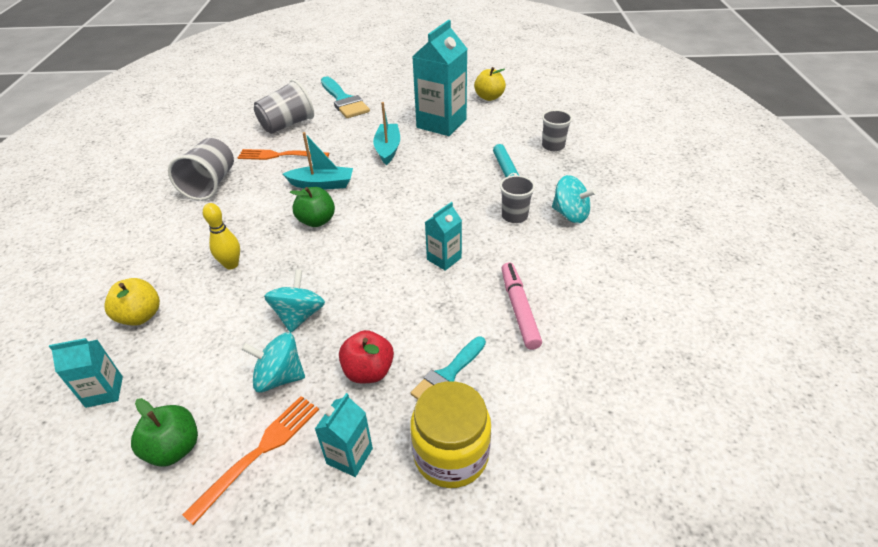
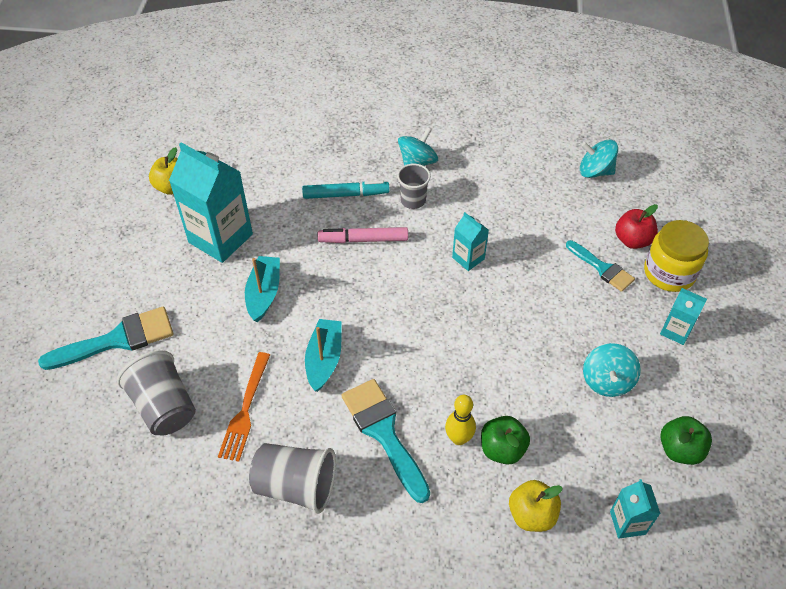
camera: 85 degrees left, 10 degrees up
(246, 221) = (384, 433): none -> turquoise brush
(260, 451) = (677, 388): orange fork -> none
(299, 315) = (536, 370): turquoise spinning top -> turquoise spinning top (595, 171)
(317, 221) = (394, 362): green apple -> green apple (502, 449)
(368, 371) = (599, 318): red apple -> red apple (632, 240)
(388, 149) = (264, 293): turquoise boat -> turquoise boat turned 90 degrees clockwise
(519, 309) = (534, 216): pink marker -> pink marker (363, 240)
(553, 146) = (300, 152): grey cup -> none

